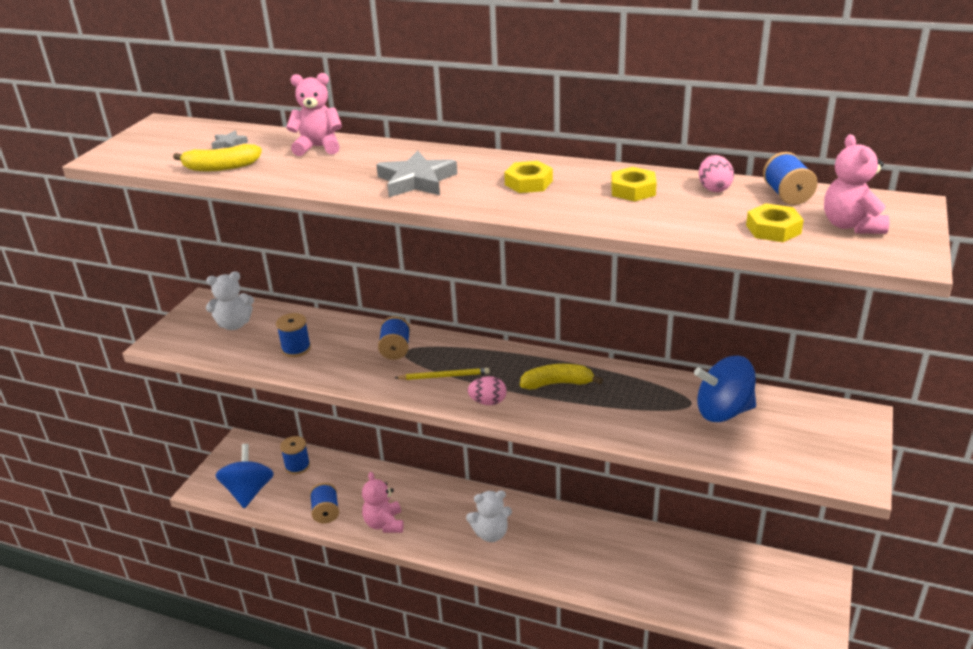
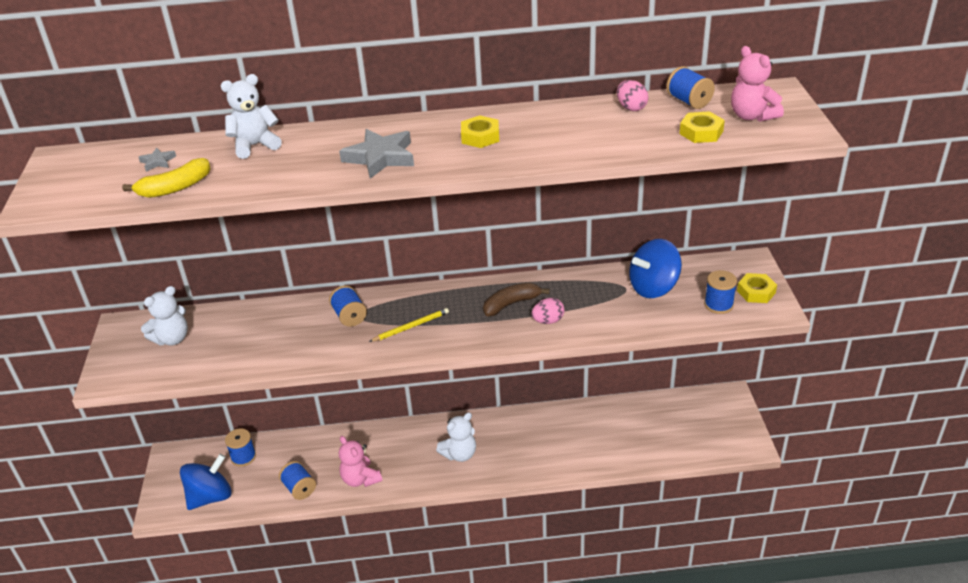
camera: 25 degrees left, 5 degrees up
(249, 492) = (210, 497): blue spinning top -> blue spinning top turned 75 degrees clockwise
(296, 349) = (253, 343): blue spool -> blue spool (718, 304)
(318, 147) = (255, 146): pink teddy bear -> white teddy bear
(488, 402) = (464, 337): pink egg -> pink egg (548, 321)
(557, 383) = (511, 304): yellow banana -> brown banana
(633, 190) = (570, 124): yellow nut -> yellow nut (756, 292)

